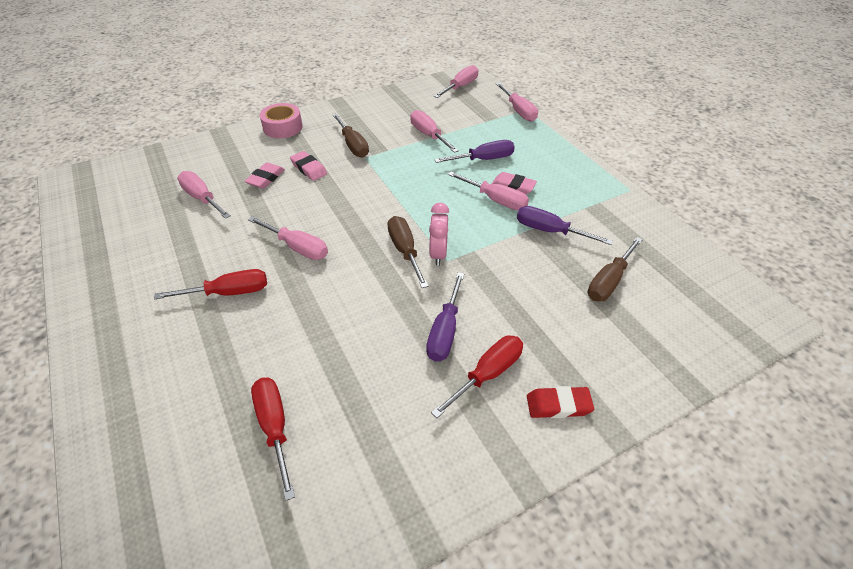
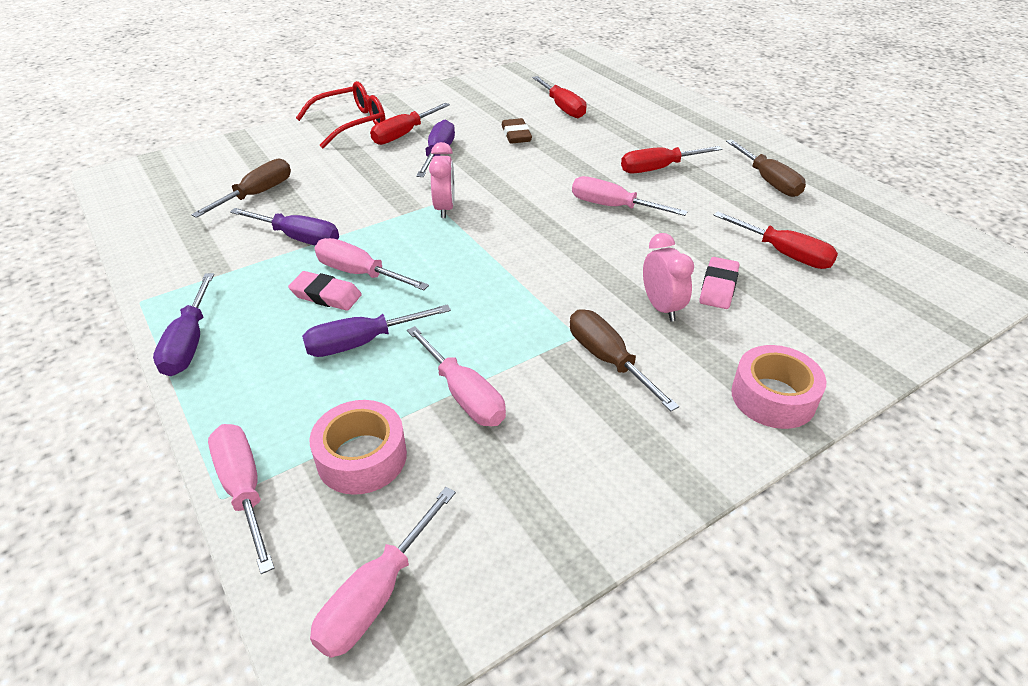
camera: 175 degrees right, 5 degrees down
(202, 198) = (783, 254): pink screwdriver -> red screwdriver
(309, 169) = (661, 307): pink eraser -> pink clock
(353, 363) = (516, 135): none -> brown eraser
(405, 251) = (484, 209): brown screwdriver -> brown screwdriver (768, 181)
(473, 117) = (362, 457): none -> pink tape
(558, 405) = (351, 124): red eraser -> red glasses
(580, 164) = (189, 343): none -> purple screwdriver

